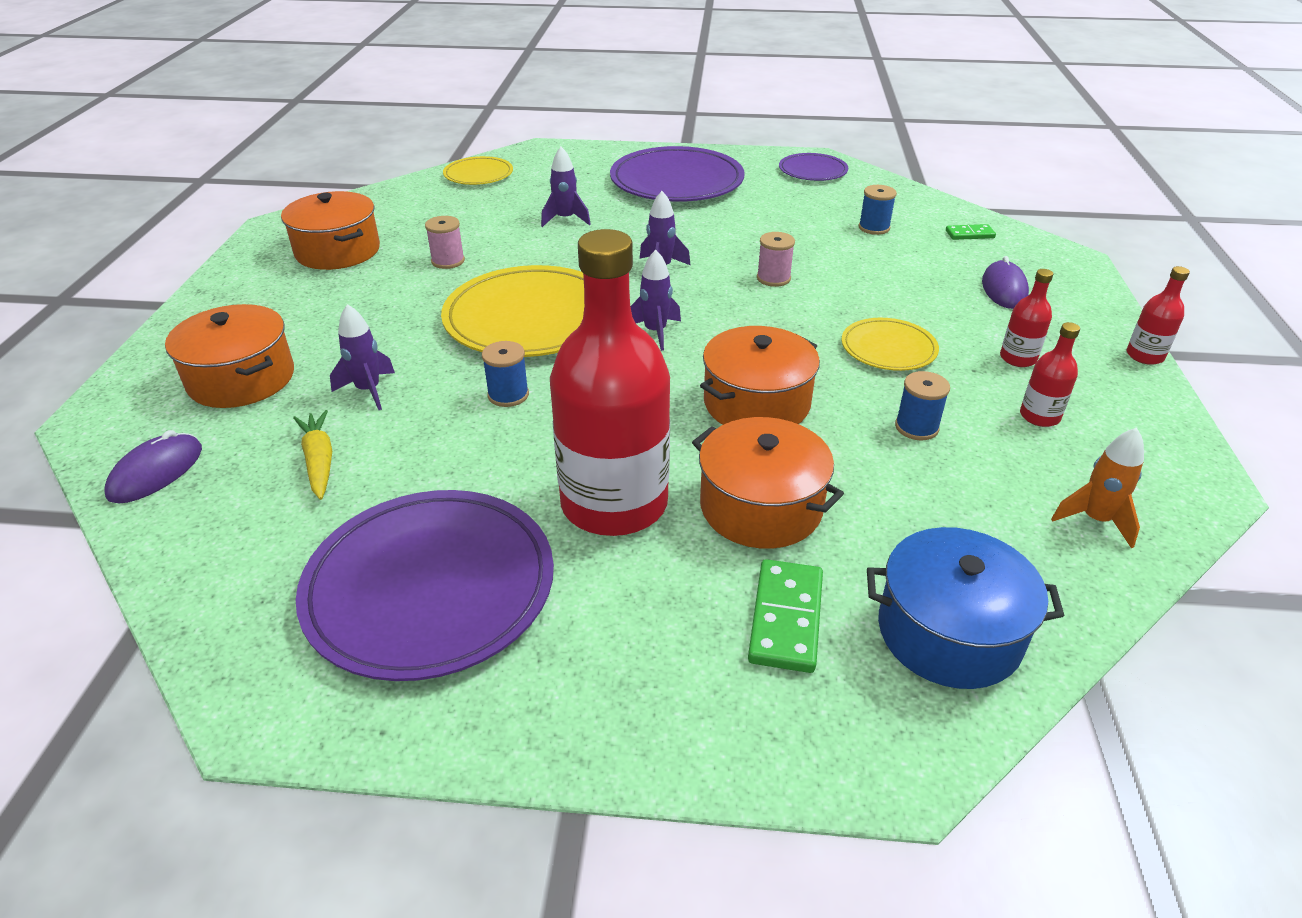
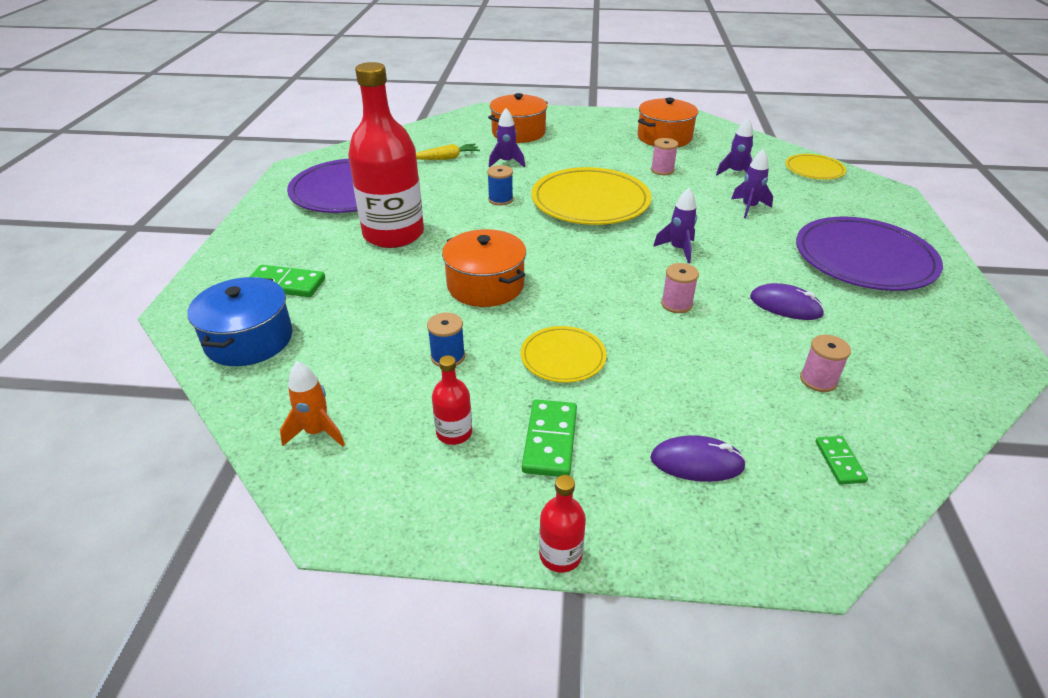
camera: 90 degrees right, 0 degrees up
(156, 472) = (445, 127): purple mouse -> purple mouse (785, 306)
(655, 332) = (577, 247): purple rocket -> purple rocket (736, 173)
(760, 507) = (377, 281): orange pot -> none
(812, 171) = (960, 349): purple plate -> none
(874, 228) = (818, 380): blue spool -> pink spool
(1018, 358) = (550, 440): red bottle -> green domino

